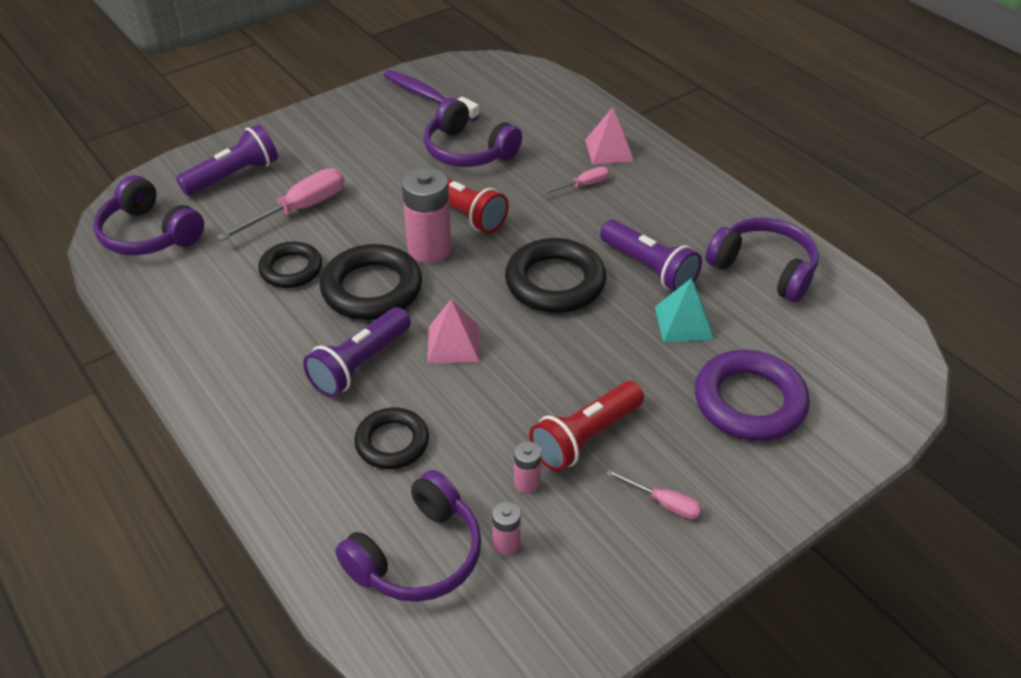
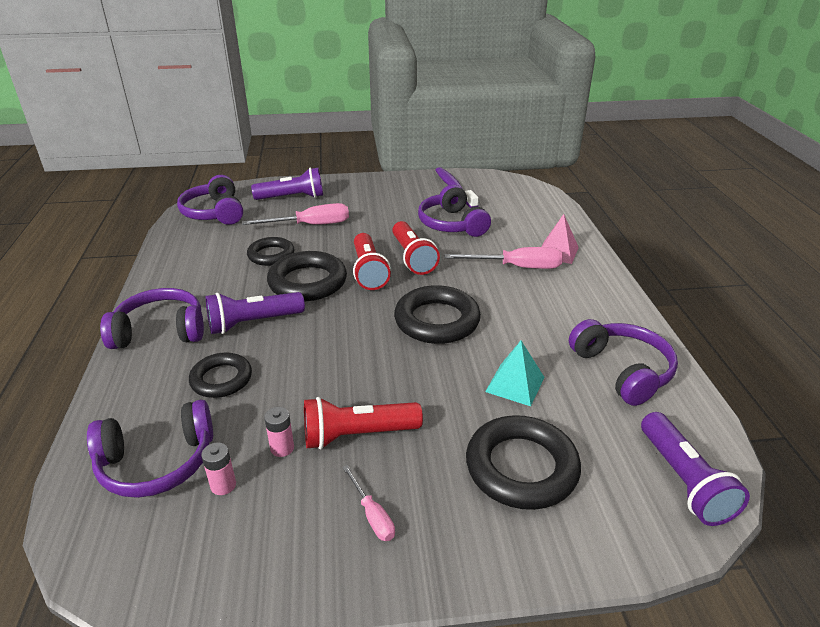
camera: 30 degrees right, 10 degrees down
(259, 419) = (160, 331): none -> purple headphones
(429, 249) = (368, 272): pink battery -> red flashlight
(453, 344) = (326, 333): pink pyramid -> none
(583, 185) = (517, 267): pink screwdriver -> pink screwdriver, size x1.86
(649, 268) = (520, 336): purple flashlight -> purple flashlight (683, 481)
(749, 401) = (521, 467): purple ring -> black ring

